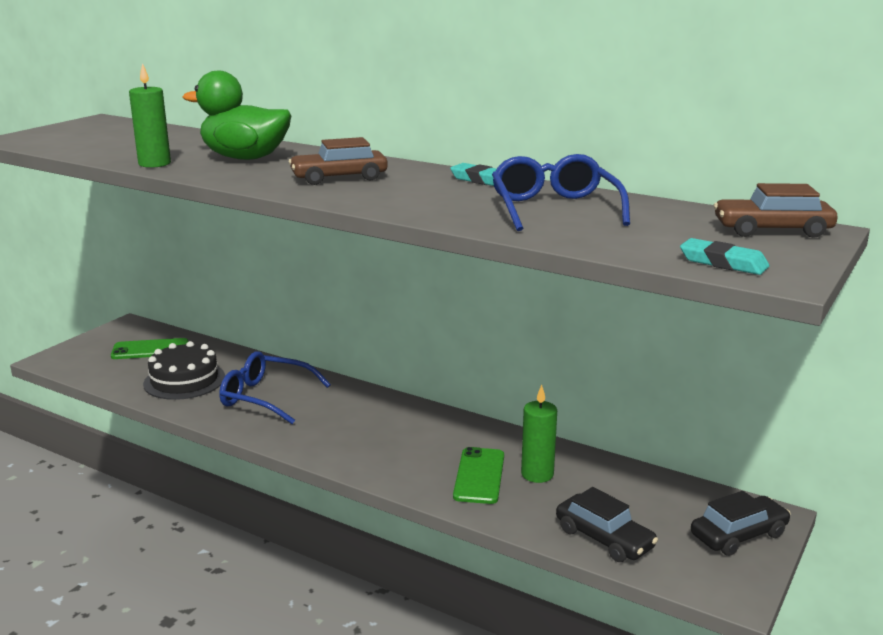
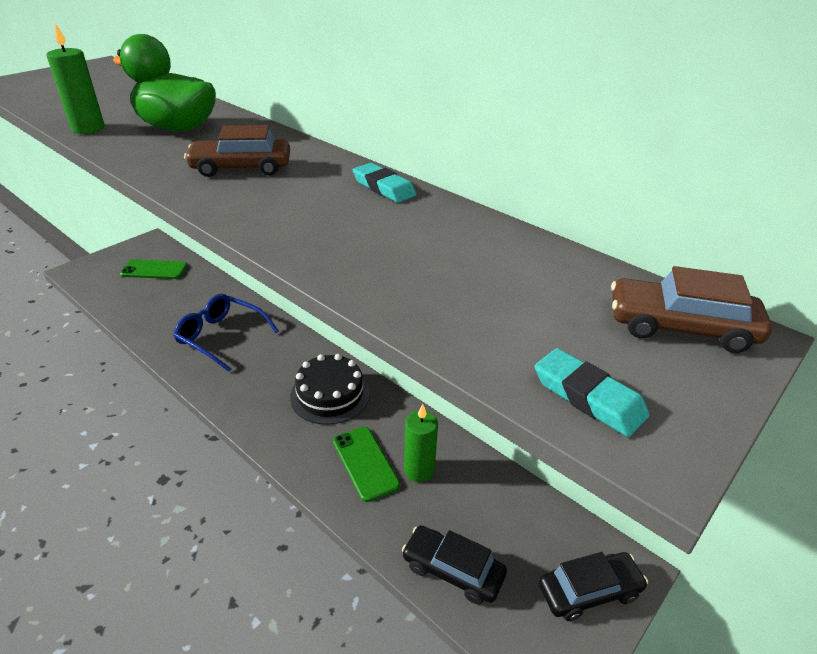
camera: 10 degrees right, 15 degrees up
(184, 380) = (165, 308): black cake -> black cake (330, 395)
(479, 476) = (365, 463): green phone -> green phone turned 45 degrees counterclockwise
(554, 209) = (432, 249): blue glasses -> none
(604, 538) = (452, 570): black car -> black car turned 150 degrees clockwise

